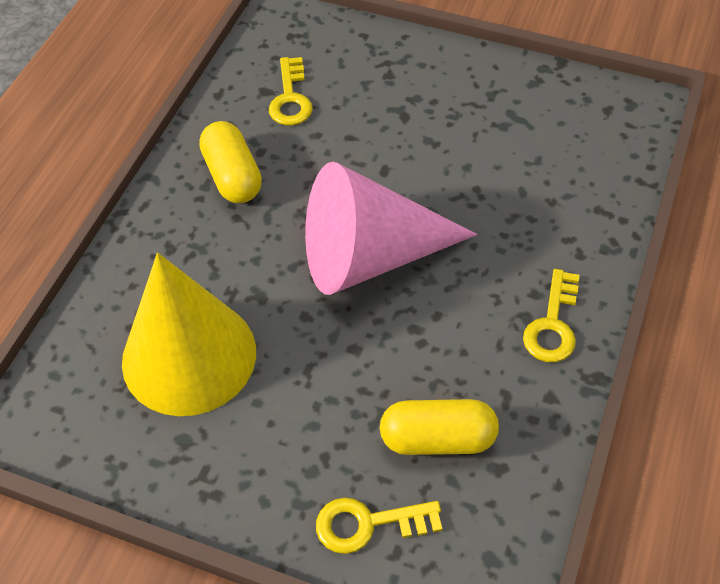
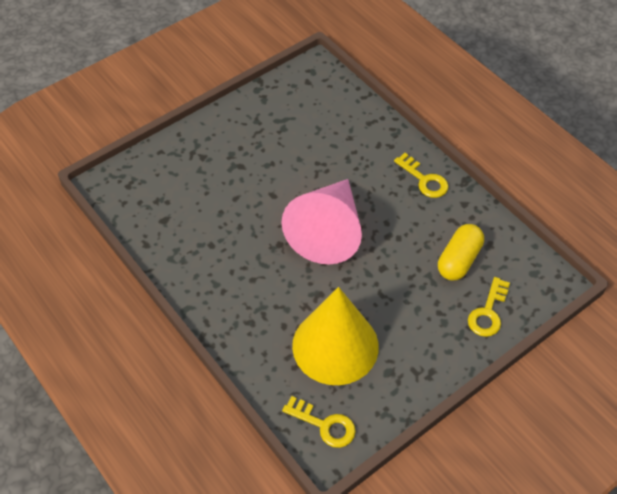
camera: 60 degrees left, 0 degrees up
(232, 176) = (220, 267): yellow capsule -> none
(290, 98) = (181, 210): yellow key -> yellow key (324, 425)

